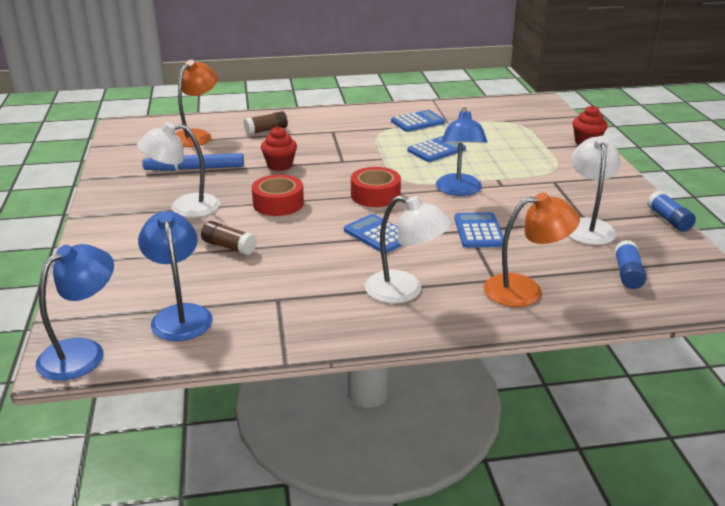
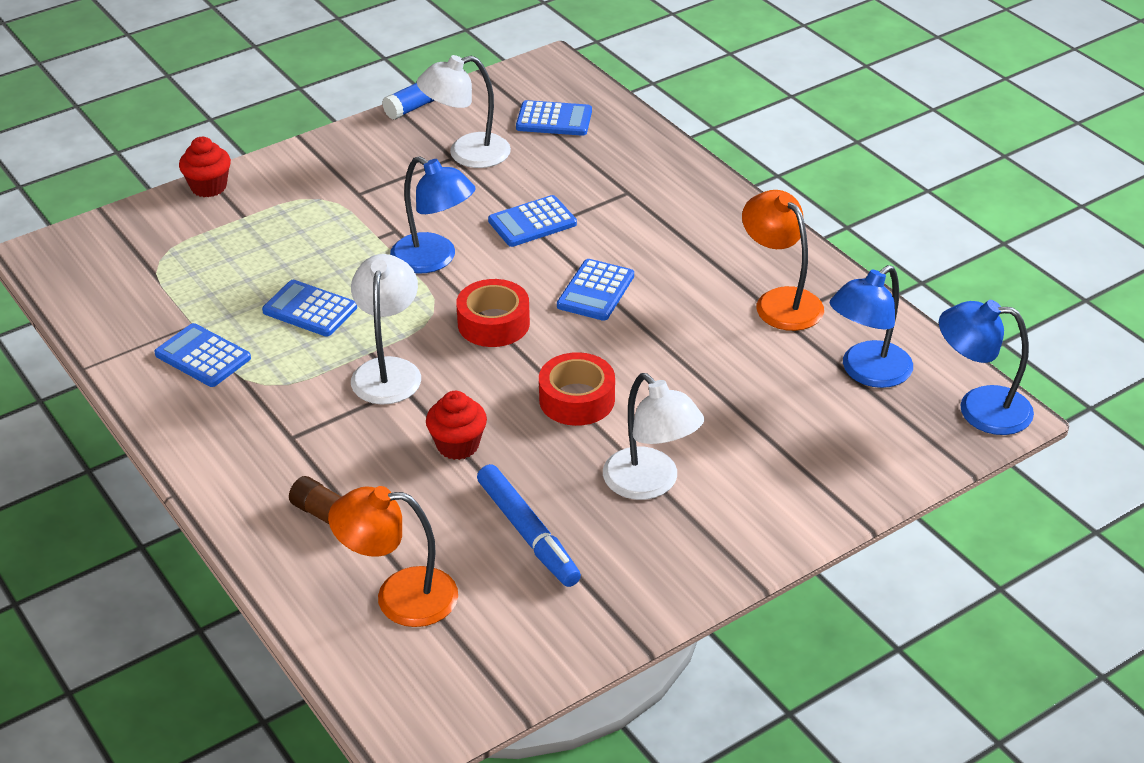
camera: 115 degrees left, 10 degrees up
(229, 247) = (714, 396): brown glue stick -> none
(404, 291) = (696, 241): white lamp -> white lamp (388, 370)
(459, 190) = (434, 259): blue lamp -> blue lamp turned 60 degrees clockwise
(525, 290) = (633, 171): orange lamp -> orange lamp (780, 301)
(627, 274) = (554, 119): blue glue stick -> blue calculator

